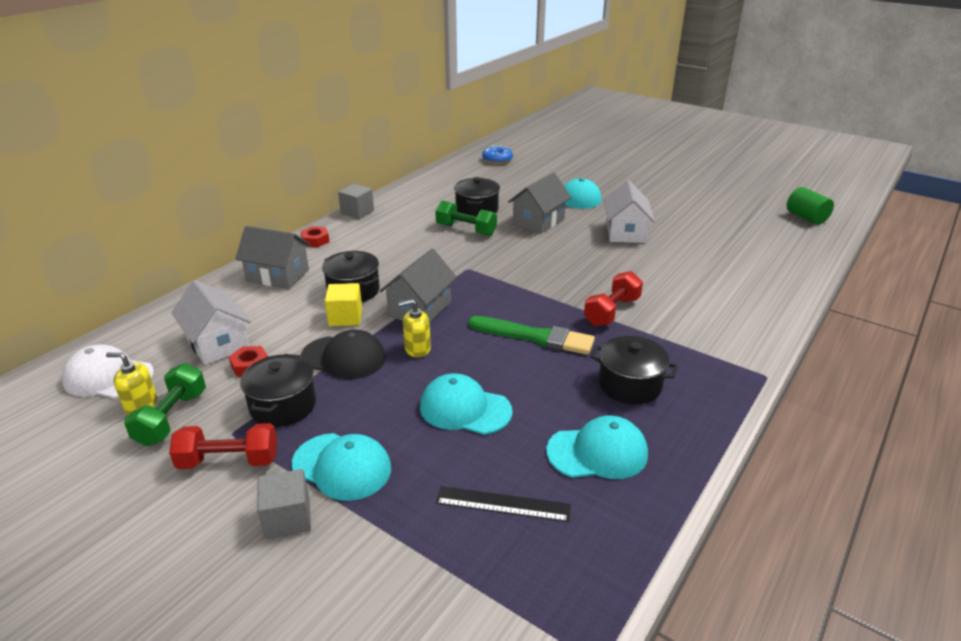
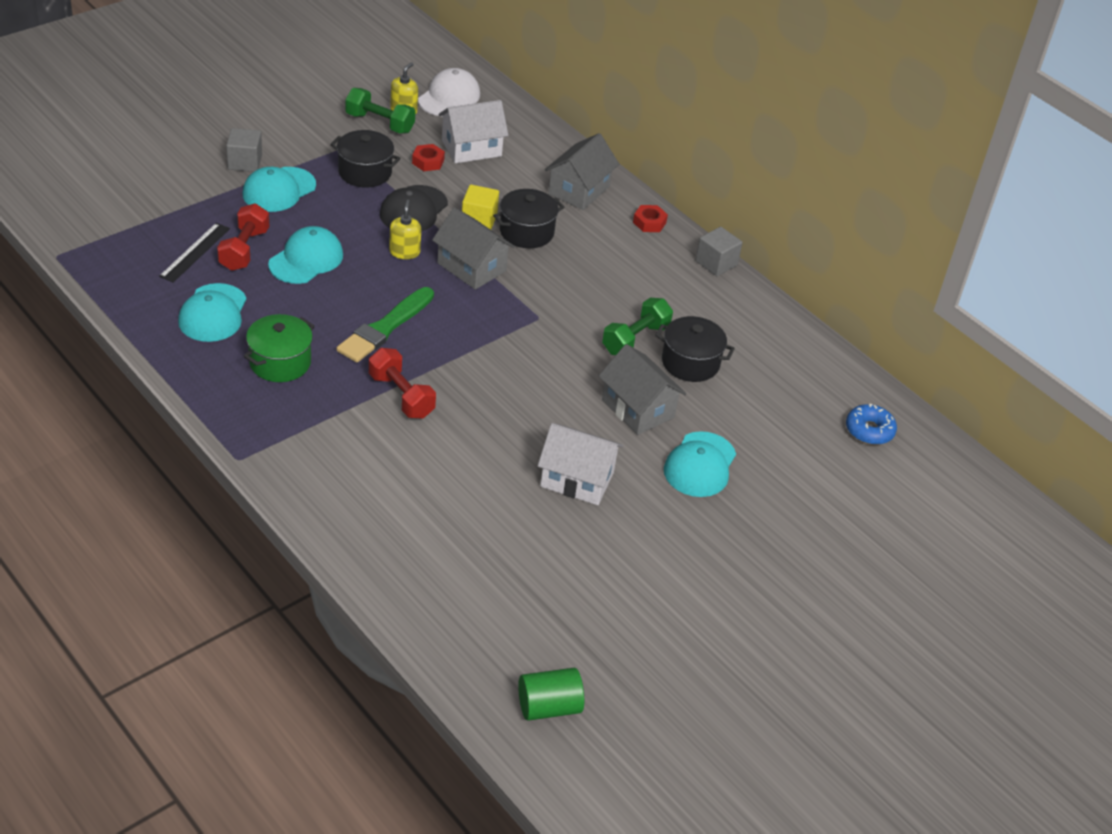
camera: 100 degrees right, 10 degrees up
(229, 461) = (316, 144): red dumbbell -> red dumbbell (244, 250)
(629, 385) = (280, 362): black pot -> green pot

